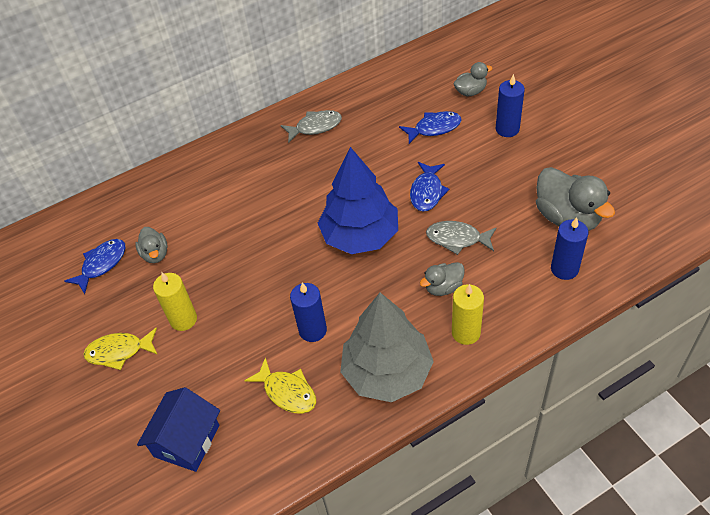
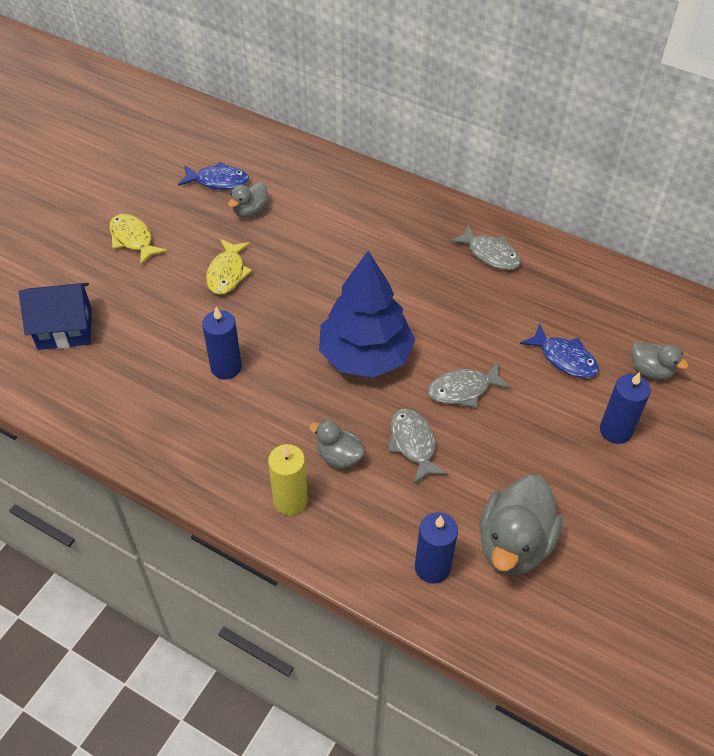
camera: 55 degrees right, 0 degrees up
(183, 319) = (188, 266): yellow candle -> none
(287, 392) = (147, 378): yellow fish -> yellow fish (227, 273)
(387, 372) = (207, 449): grey tree -> none
(427, 192) = (463, 390): blue fish -> grey fish

